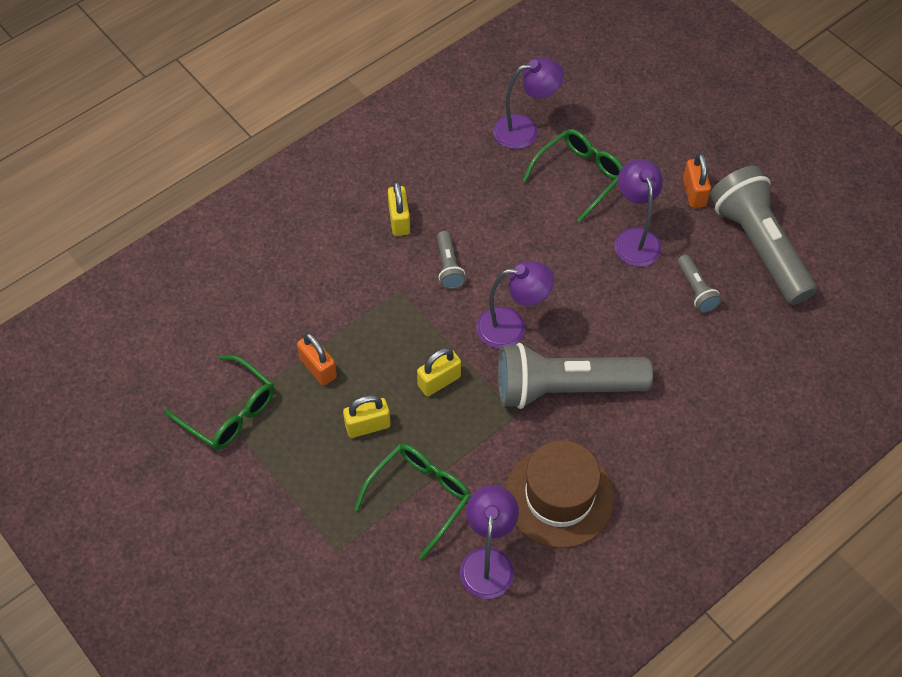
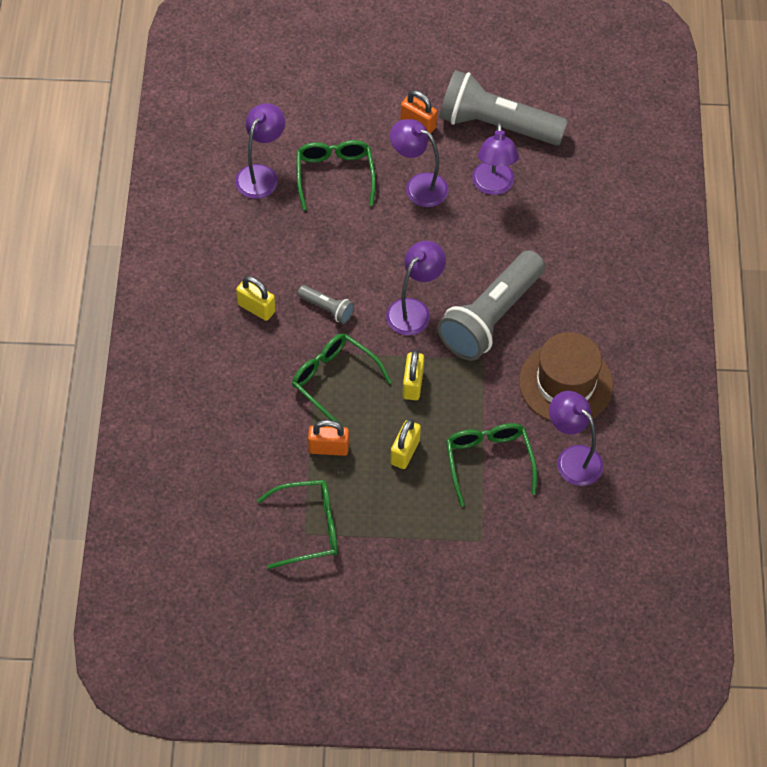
camera: 50 degrees left, 0 degrees up
(386, 324) = (335, 381): none -> green glasses
(696, 290) = (493, 186): grey flashlight -> purple lamp

